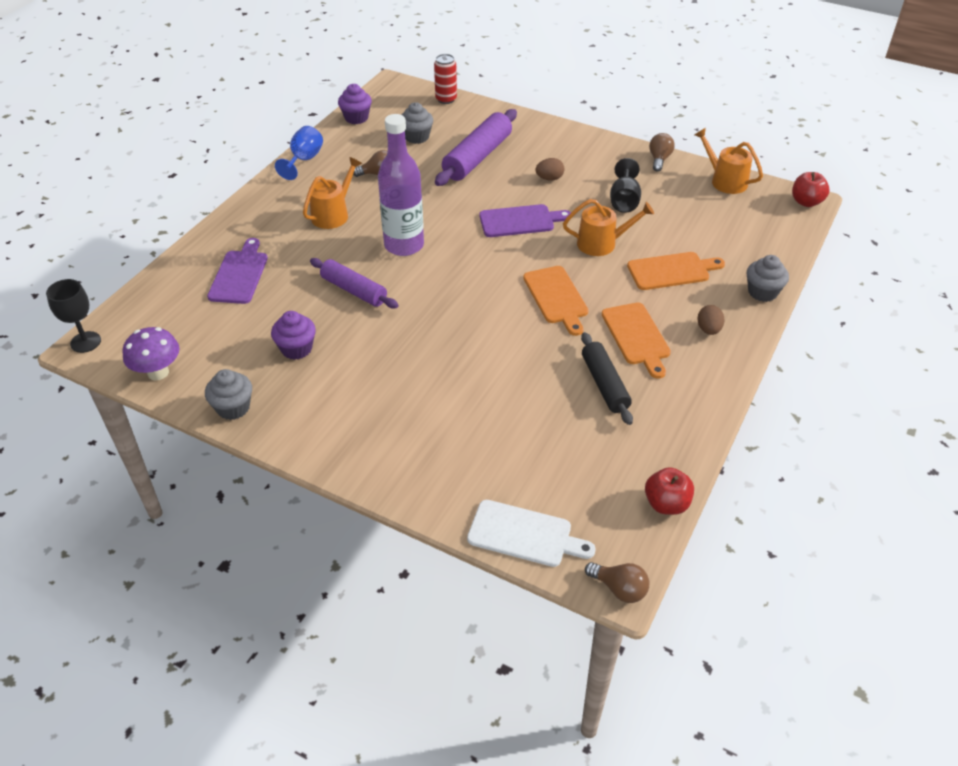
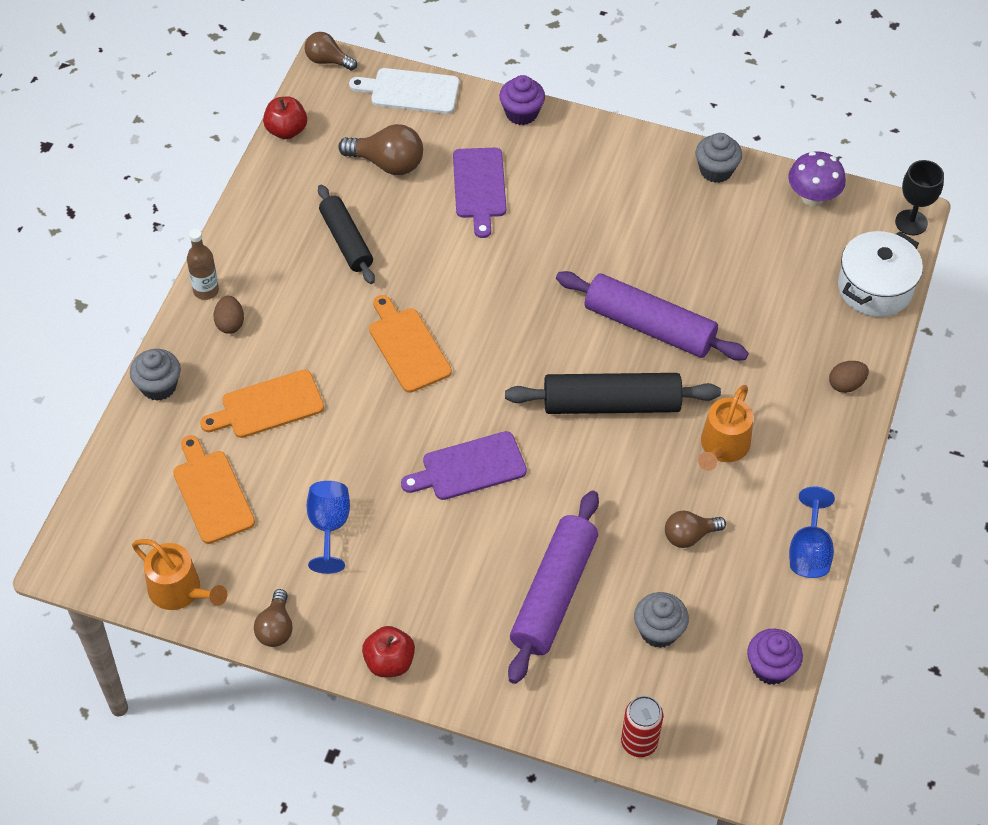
camera: 170 degrees right, 10 degrees up
(154, 297) = (875, 288): none -> white pot
(239, 274) = (794, 332): purple cutting board -> purple cutting board (479, 187)
(296, 349) = (682, 242): purple cupcake -> purple cupcake (521, 113)
(354, 290) = (649, 327): purple rolling pin -> purple rolling pin, size x1.51
(404, 245) = (611, 404): purple bottle -> black rolling pin
(549, 178) = (439, 560): brown egg -> brown egg (846, 384)
(558, 454) = (387, 163): none -> brown light bulb
(601, 243) = (357, 441): orange watering can -> none
(624, 201) = (329, 527): black goblet -> blue goblet
(637, 336) = (312, 304): orange cutting board -> orange cutting board (212, 493)
(733, 357) = (206, 290): none -> brown bottle
(806, 202) = (68, 559): red apple -> red apple (389, 662)

